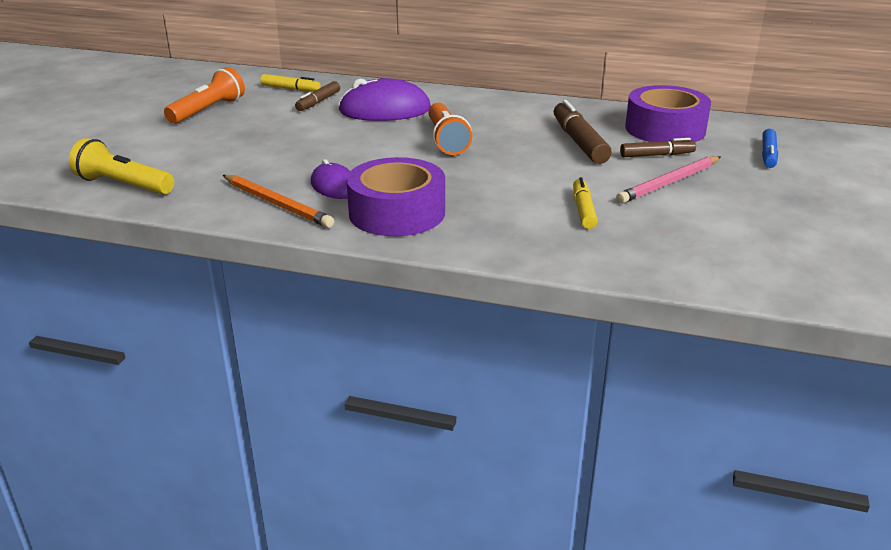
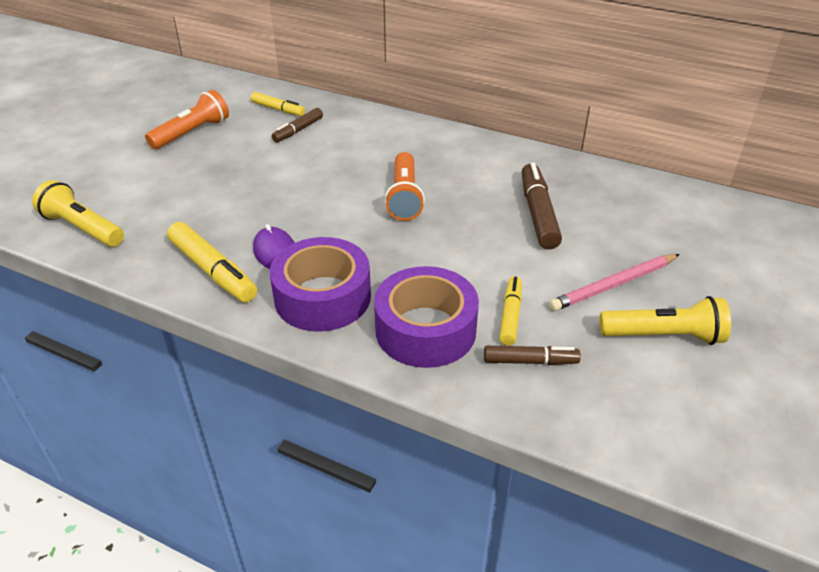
camera: 10 degrees right, 10 degrees up
(277, 204) = (213, 271): orange pencil -> yellow marker
(385, 110) = (358, 147): purple mouse -> none
(657, 155) = (613, 242): brown marker -> brown marker (530, 361)
(665, 129) = (635, 203): purple tape -> purple tape (425, 330)
(728, 211) = (664, 336): none -> yellow flashlight
(768, 155) = (735, 254): blue marker -> none

